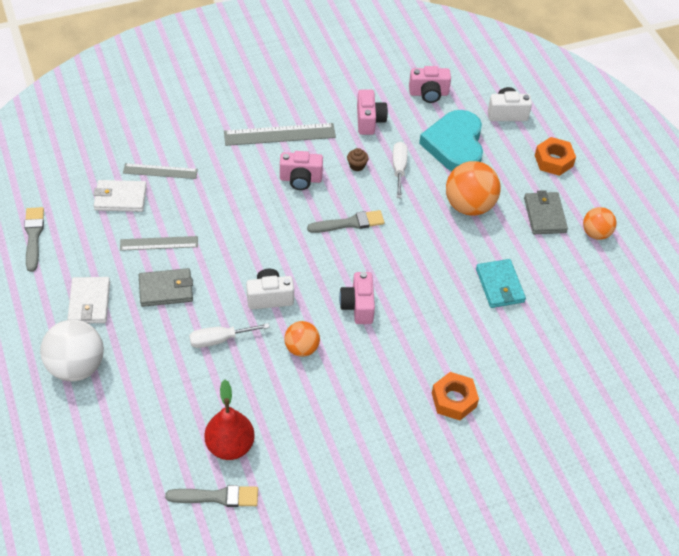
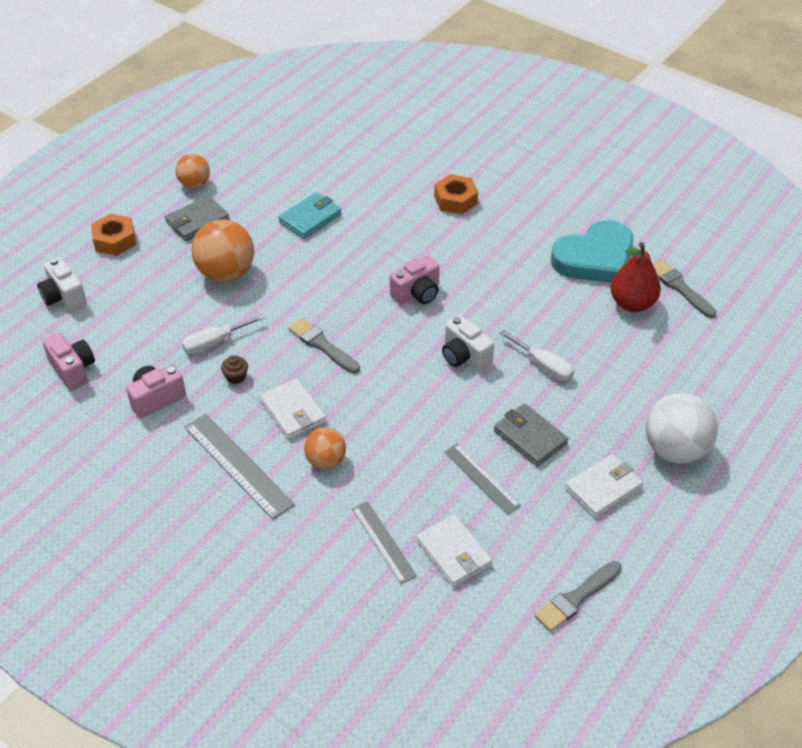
camera: 120 degrees left, 5 degrees down
(300, 179) = (293, 411): pink camera -> white wallet
(302, 348) = (497, 308): orange ball -> orange ball (326, 461)
(455, 145) = (145, 316): turquoise heart -> turquoise heart (595, 258)

